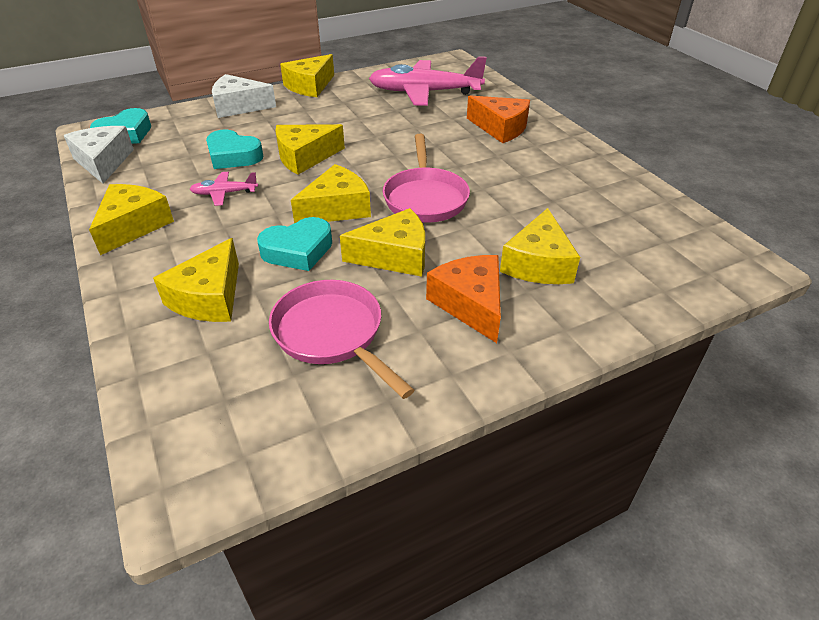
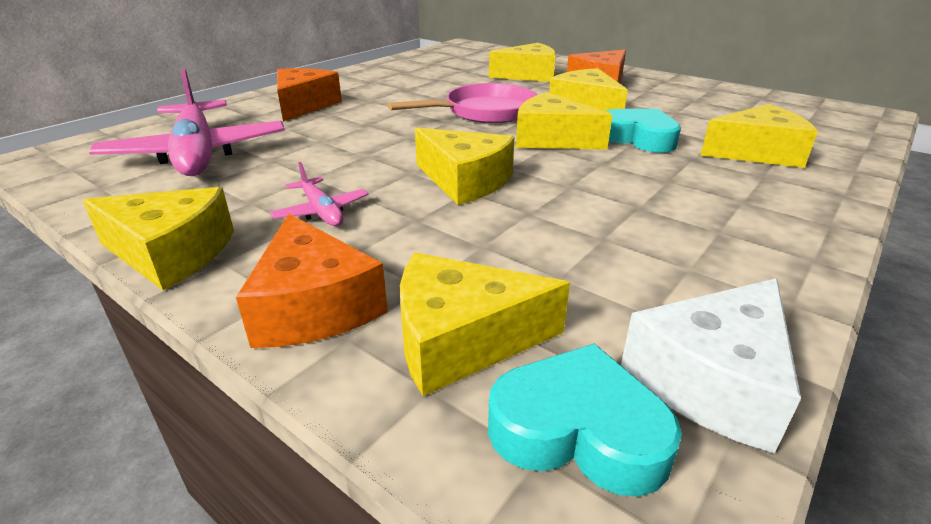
camera: 115 degrees left, 10 degrees down
(133, 226) = (769, 236): yellow cheese -> yellow cheese (461, 340)
(224, 193) = (613, 203): pink plane -> pink plane (321, 211)
(233, 156) = (517, 233): turquoise heart -> none
(239, 106) = (313, 306): white cheese -> orange cheese
(332, 334) = (698, 108): pink pan -> none

